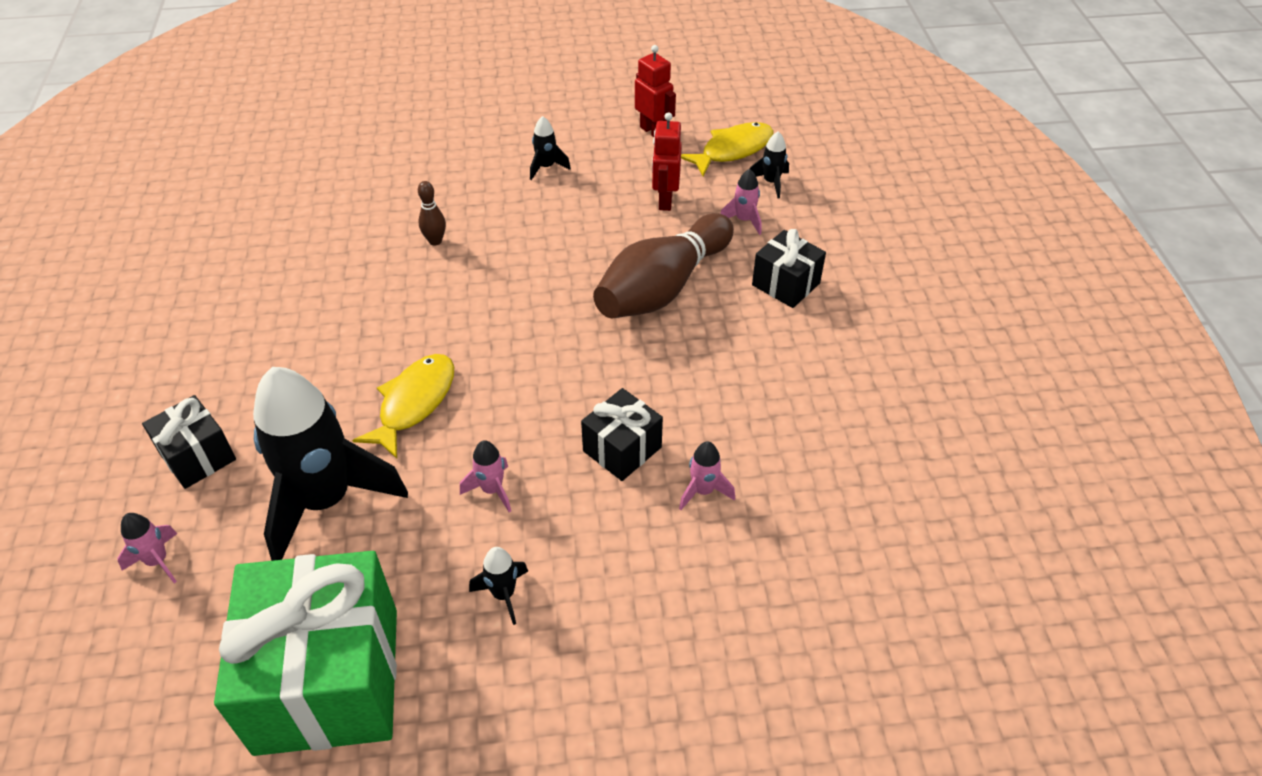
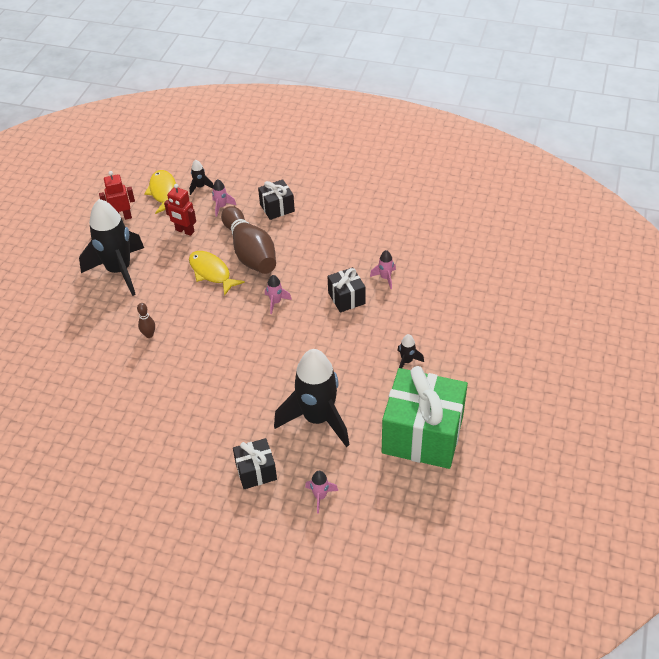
camera: 65 degrees left, 0 degrees up
(414, 403) = (271, 370): yellow fish -> yellow fish (211, 272)
(492, 490) = (345, 352): pink rocket -> pink rocket (276, 302)
(546, 167) = (119, 271): black rocket -> black rocket, size x2.47

